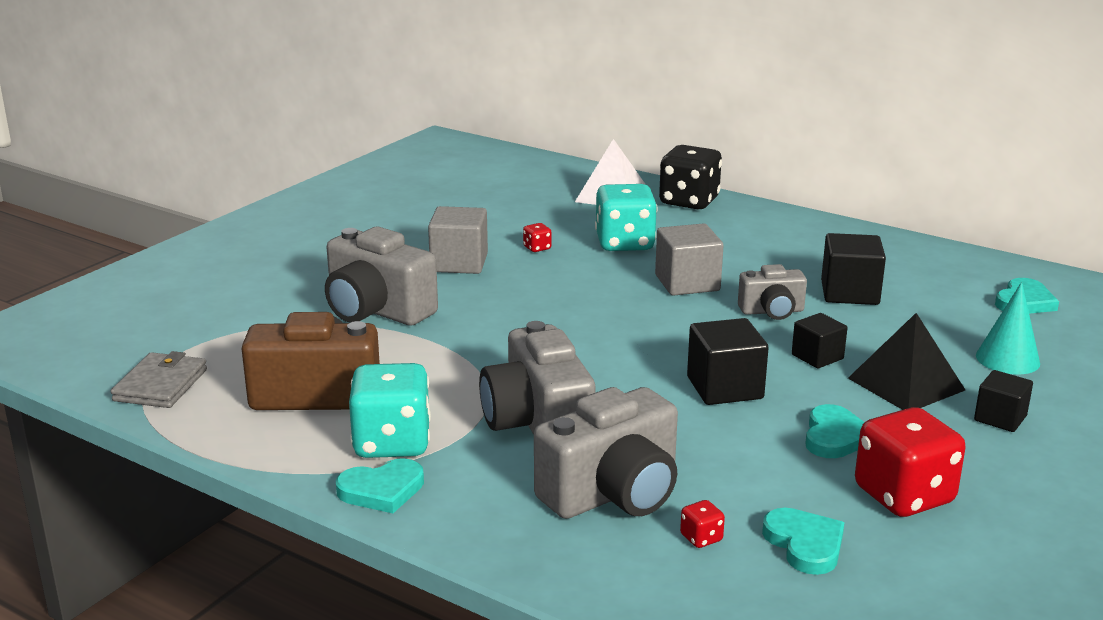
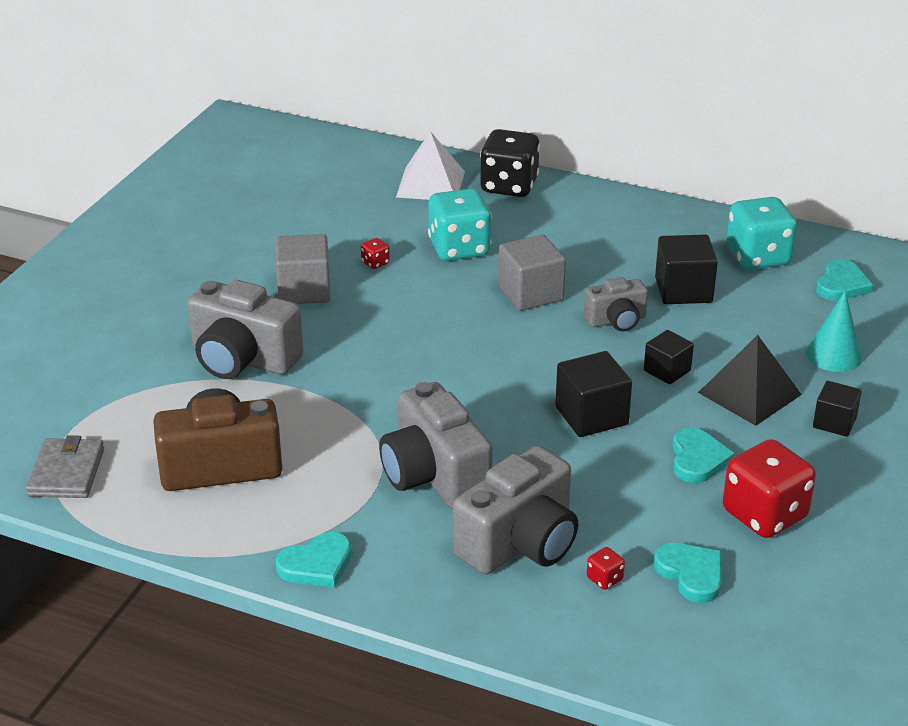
camera: 10 degrees left, 10 degrees up
(392, 443) = (309, 513): turquoise dice -> turquoise dice (758, 257)

